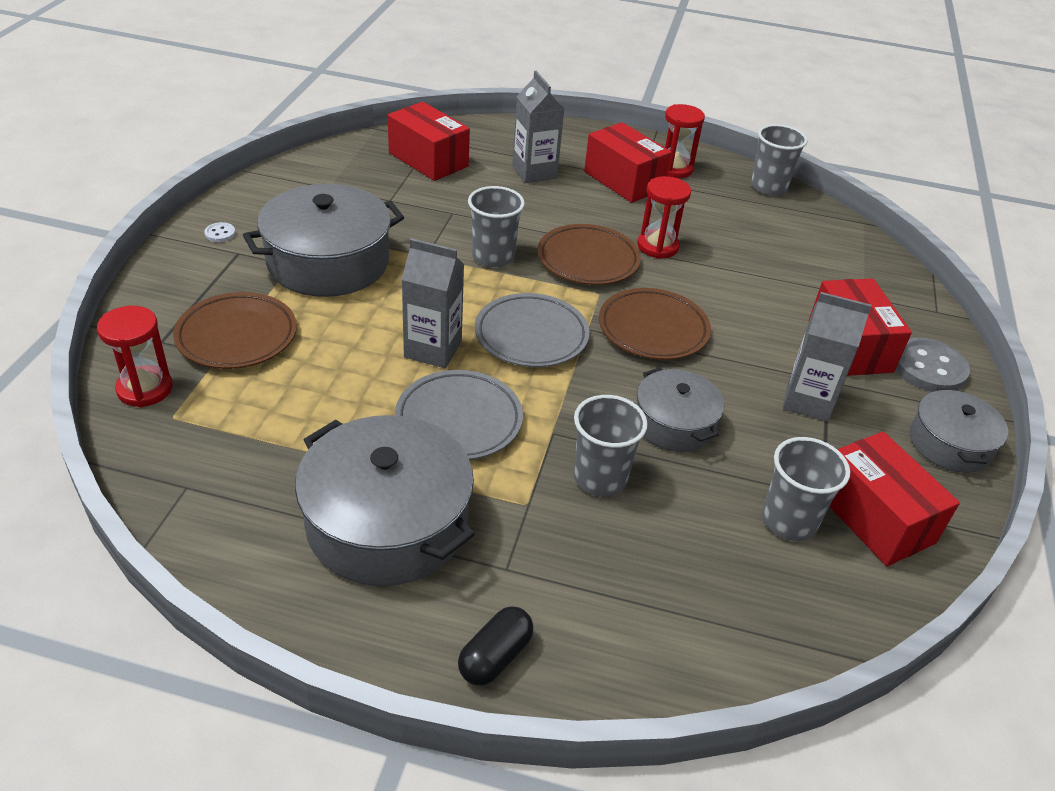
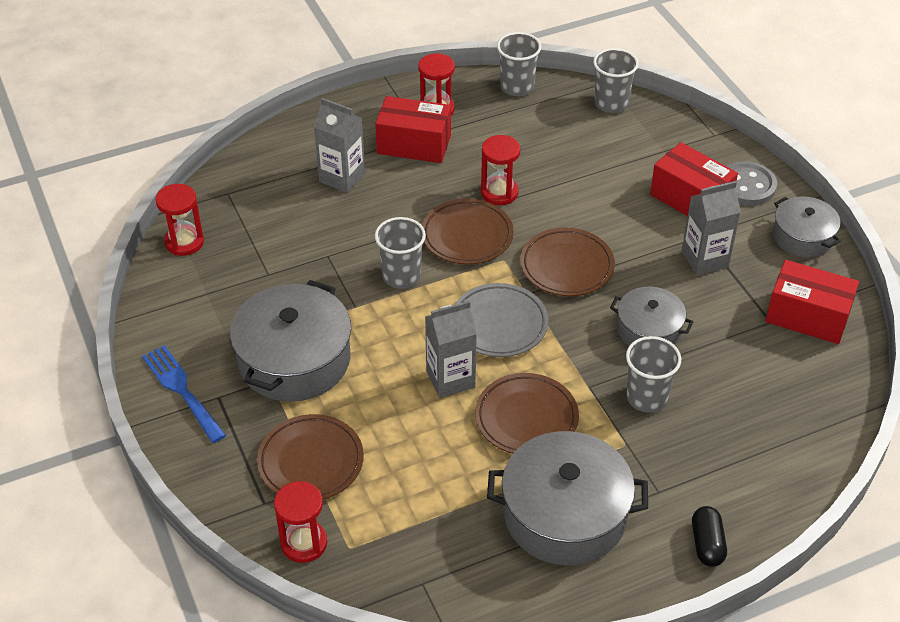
camera: 35 degrees left, 5 degrees up
(220, 233) = (182, 390): white button -> blue fork
(359, 151) = (184, 242): none -> red hourglass
(428, 160) = (249, 216): red box -> none
(459, 420) = (526, 418): grey plate -> brown plate
(789, 521) = (768, 351): grey cup -> grey cup (611, 103)

